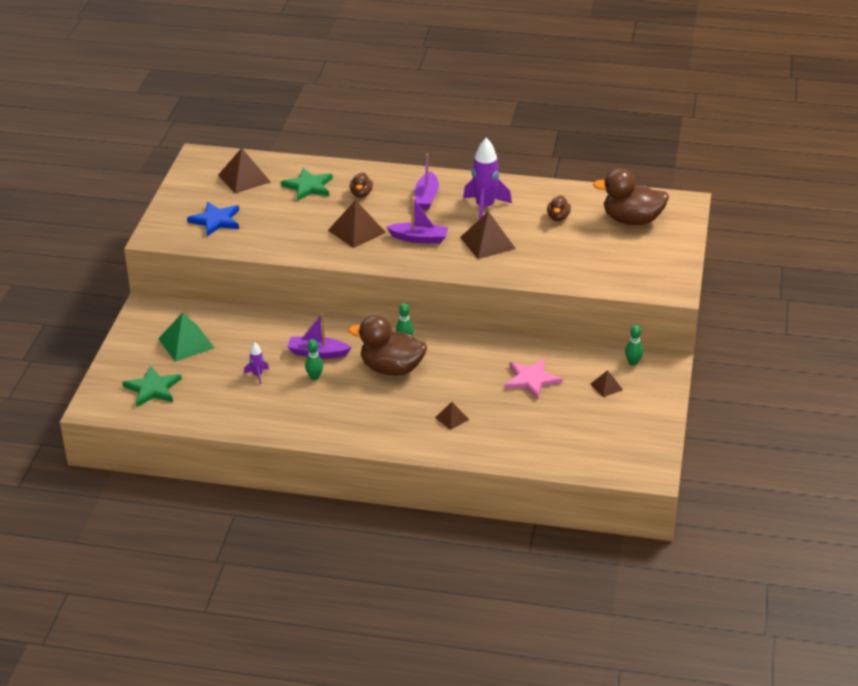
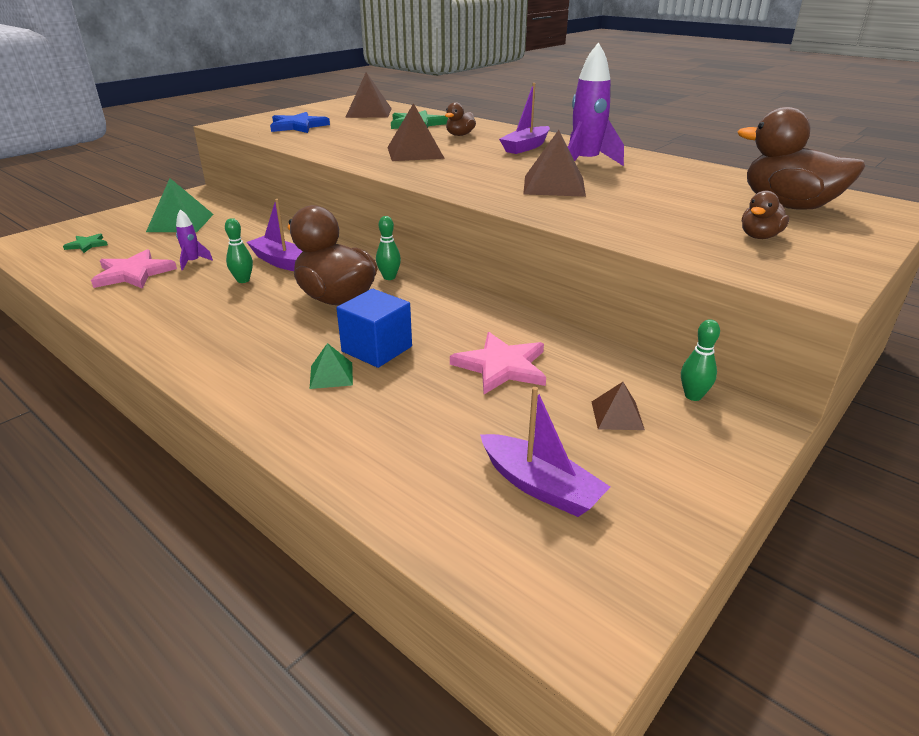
camera: 30 degrees right, 5 degrees down
(153, 389) = (87, 245): green star -> green star, size x0.56
(232, 399) = (133, 273): none -> pink star
(419, 238) = (474, 168): purple boat -> purple boat (540, 486)
(452, 418) = (331, 375): brown pyramid -> green pyramid
(457, 394) = (377, 349): none -> blue cube
(558, 217) = (675, 185): brown duck -> brown duck (759, 236)

